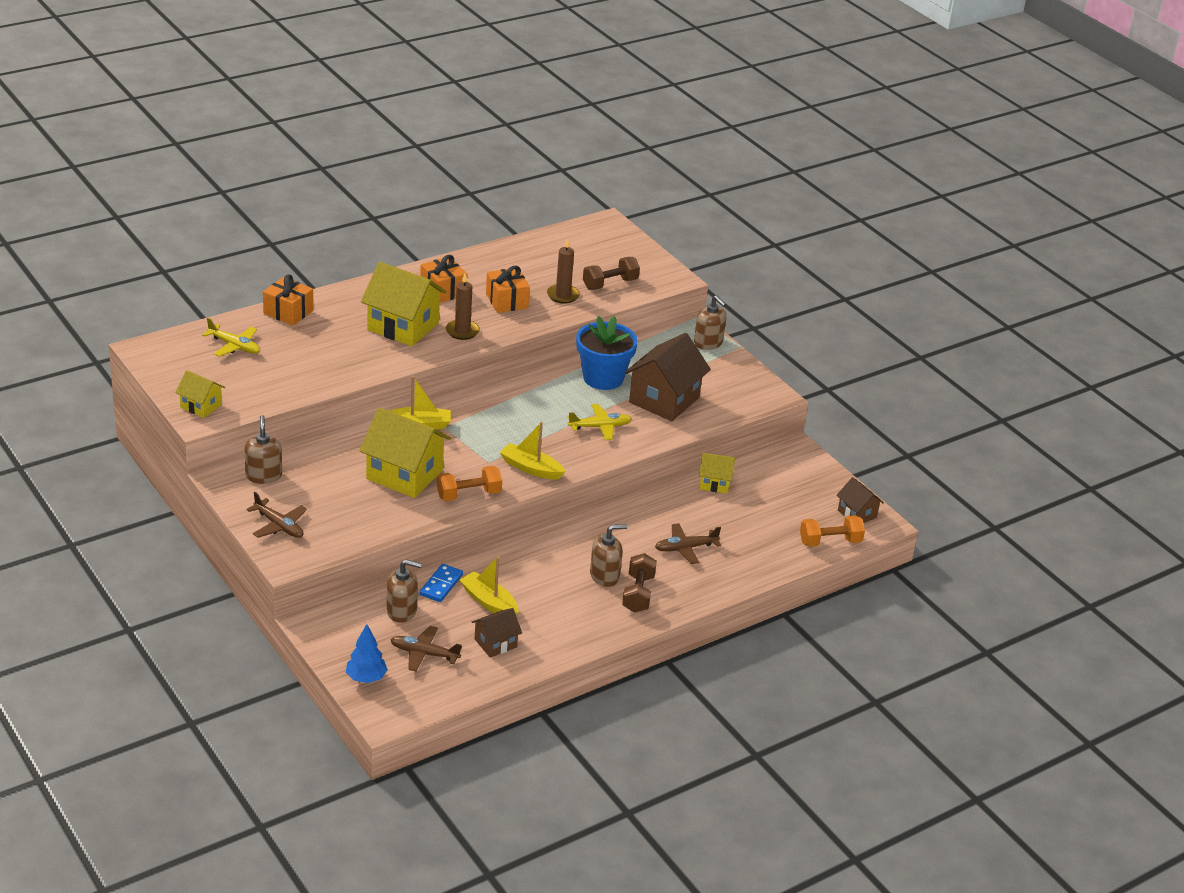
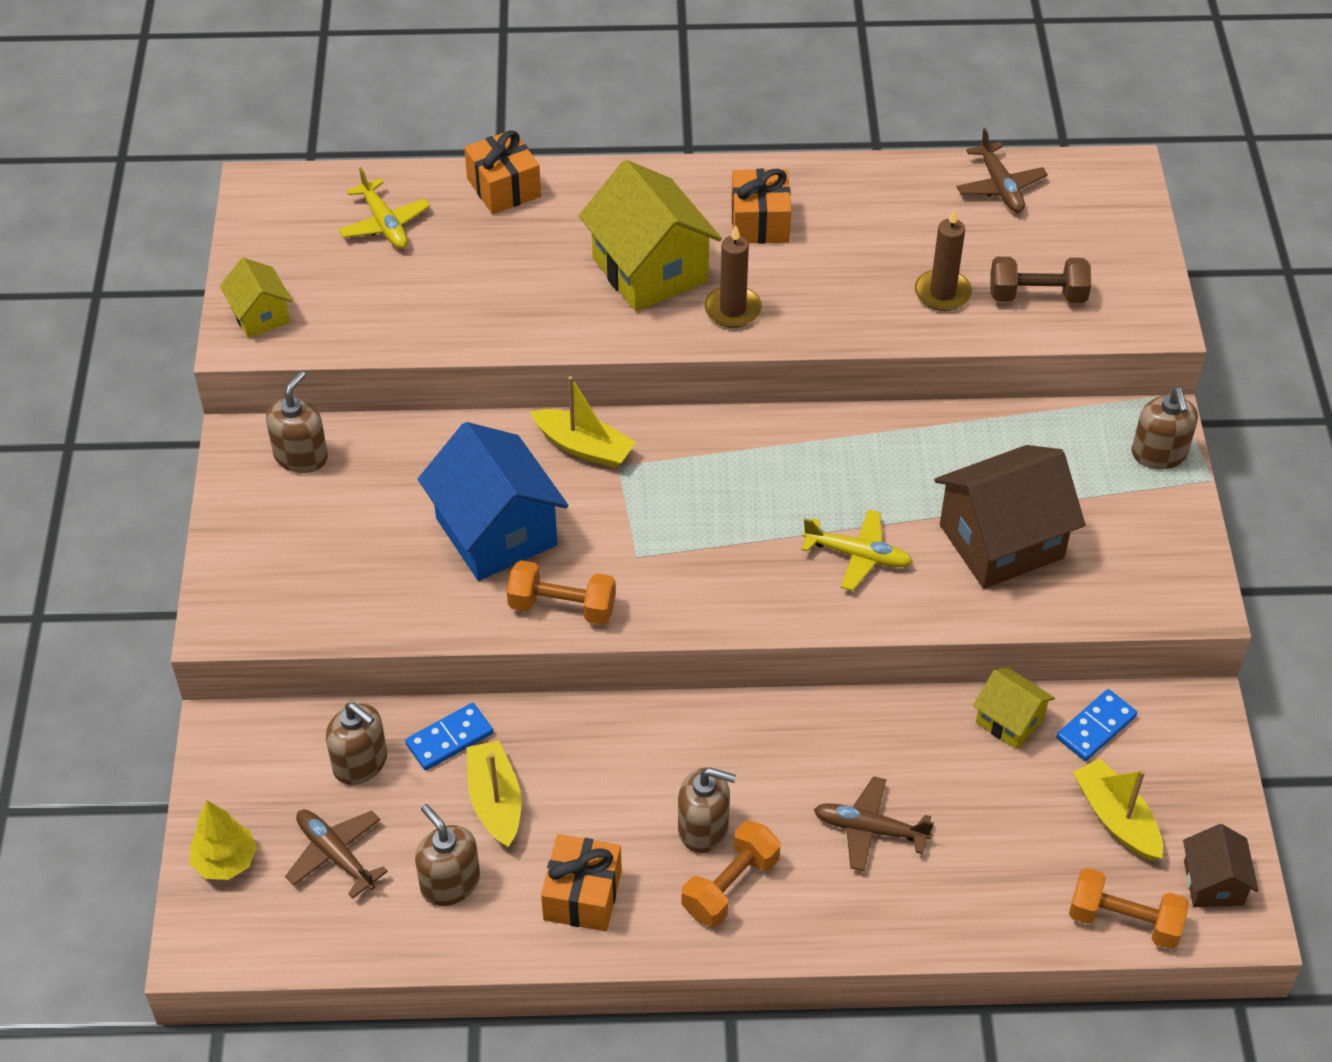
camera: 35 degrees right, 15 degrees up
(279, 526) = (256, 555): brown plane -> brown plane (1000, 187)
(366, 678) = (226, 861): blue tree -> yellow tree
(404, 474) = (496, 531): yellow house -> blue house
(495, 643) = (450, 882): brown house -> brown soap dispenser
(506, 301) = (844, 274): orange gift -> orange gift (582, 895)
(531, 468) = (691, 594): yellow boat -> yellow boat (1116, 818)
(603, 378) = (932, 461): blue flower pot -> none
(638, 594) = (730, 886): brown dumbbell -> orange dumbbell
(756, 472) = (1096, 727): none -> blue domino

